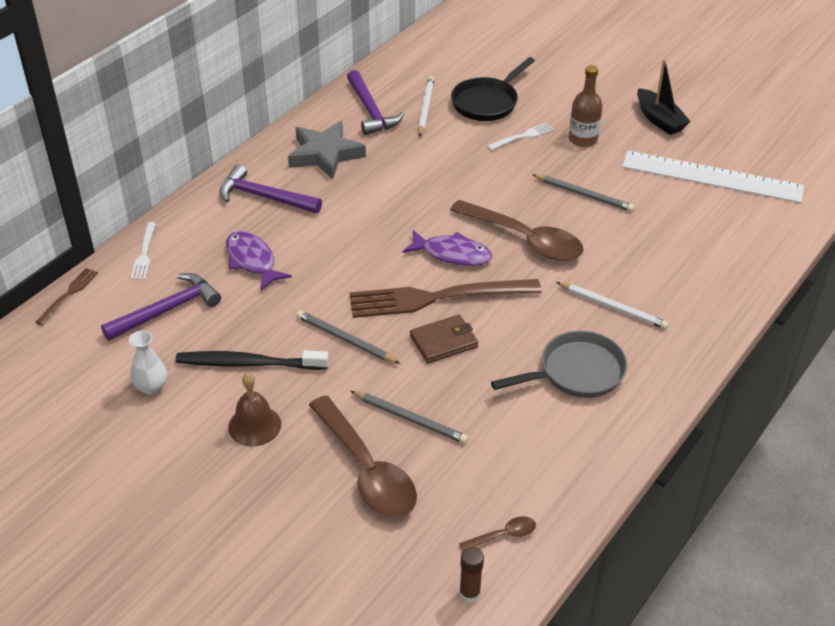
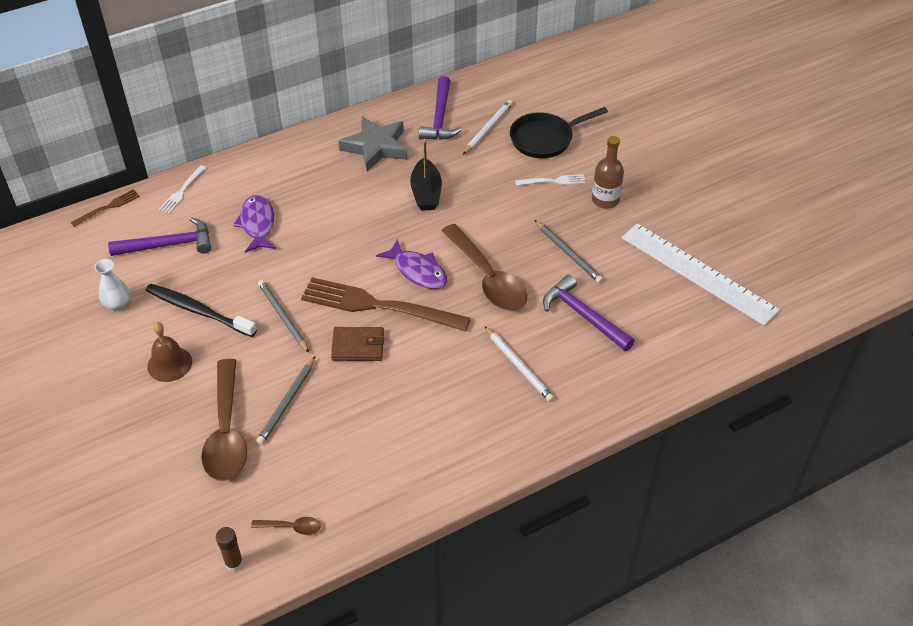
camera: 25 degrees right, 5 degrees up
(264, 197) = (303, 171): purple hammer -> purple hammer (583, 315)
(410, 419) = (287, 402): grey pencil -> grey pencil turned 60 degrees clockwise
(576, 372) = (446, 412): grey pan -> none
(659, 120) = (690, 202): black boat -> black boat (426, 193)

